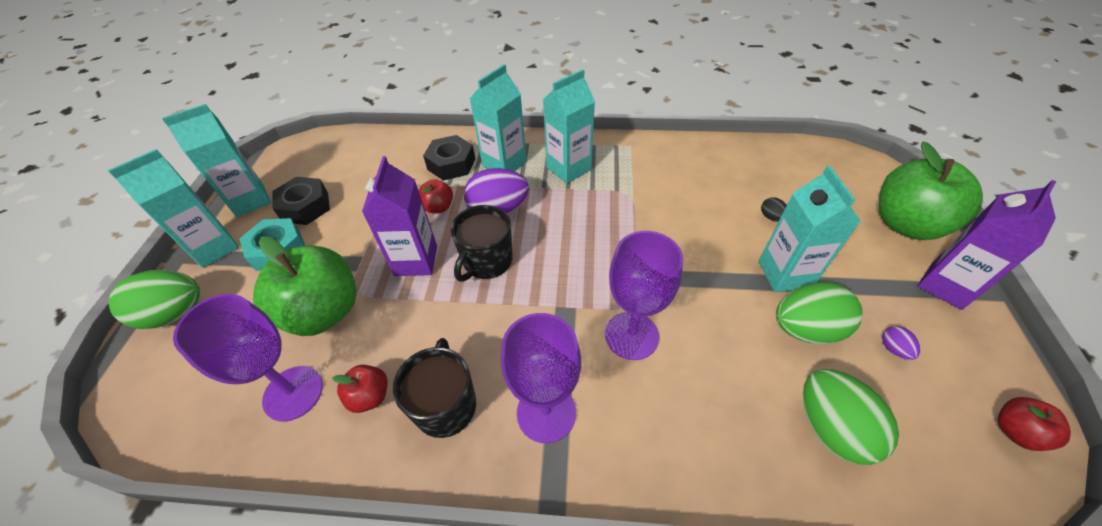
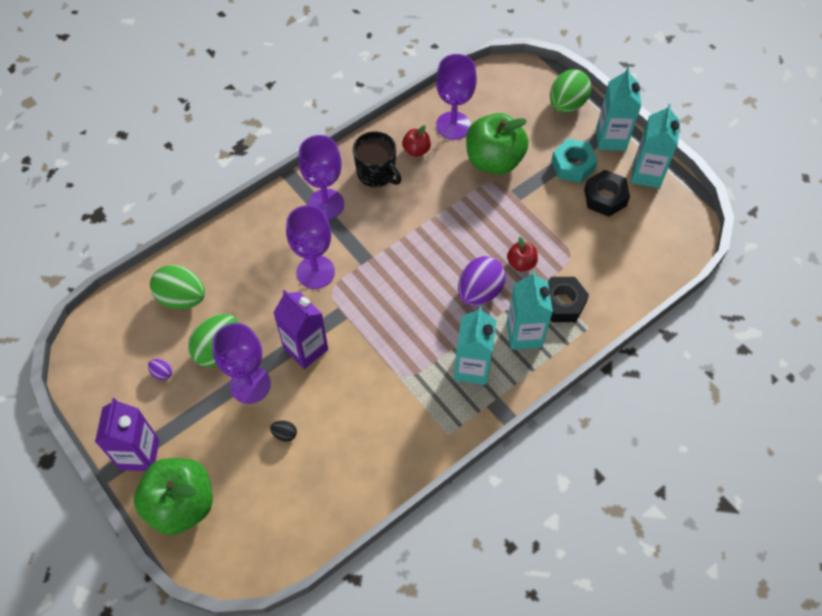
camera: 135 degrees right, 10 degrees up
(416, 260) = (485, 221): purple carton -> purple carton (306, 349)
(487, 261) = (443, 252): black mug -> none
(784, 274) = (250, 384): turquoise carton -> purple goblet
(1015, 431) = (86, 365): red apple -> none

